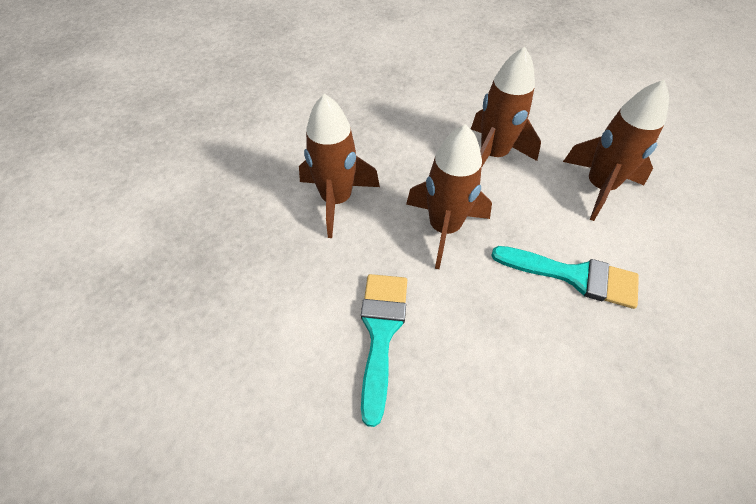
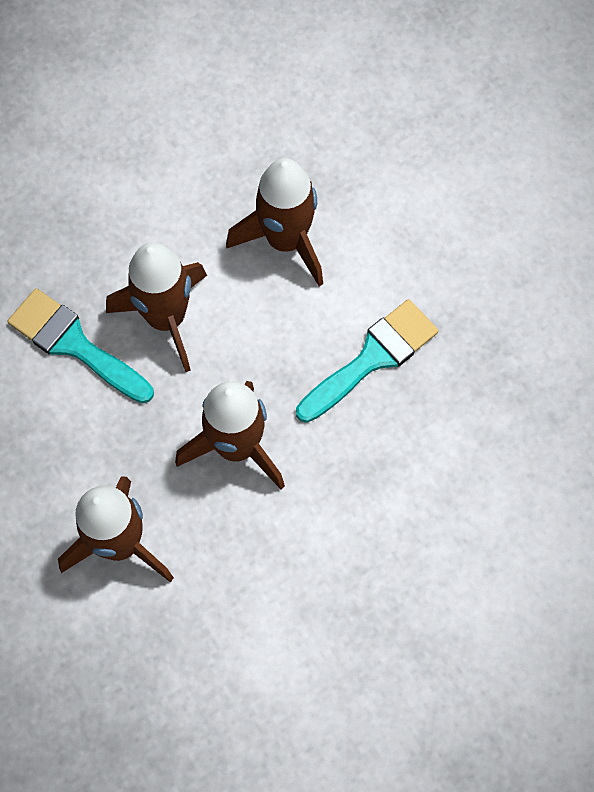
camera: 60 degrees left, 15 degrees up
(381, 332) = (322, 589): turquoise brush -> turquoise brush (74, 344)

